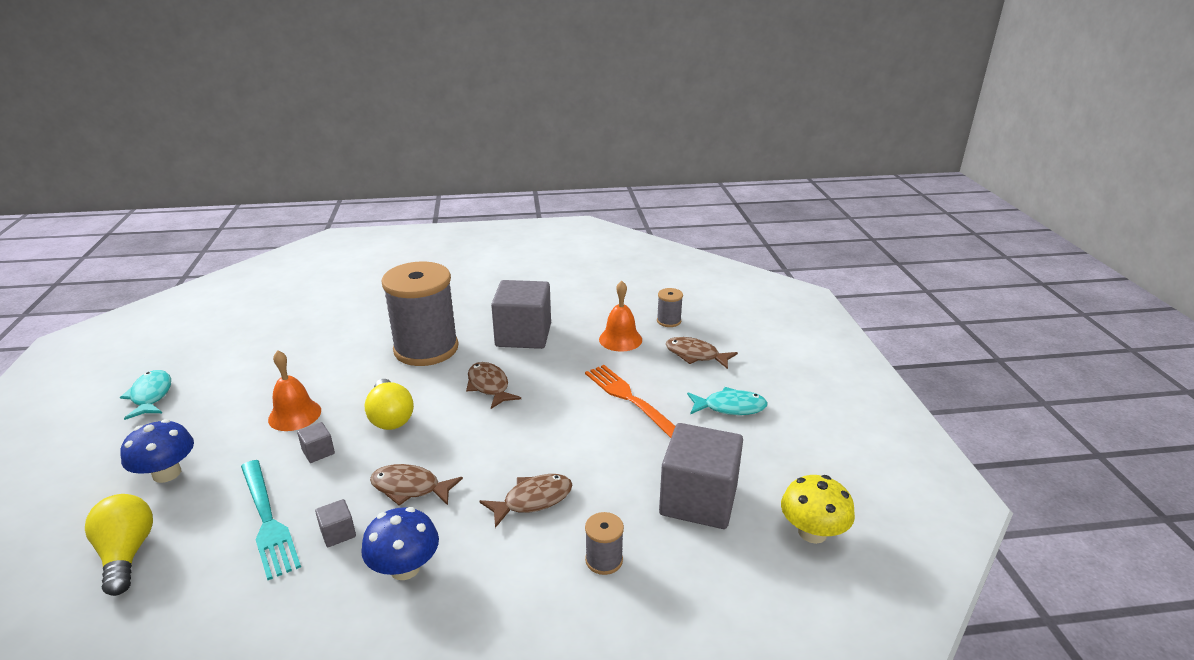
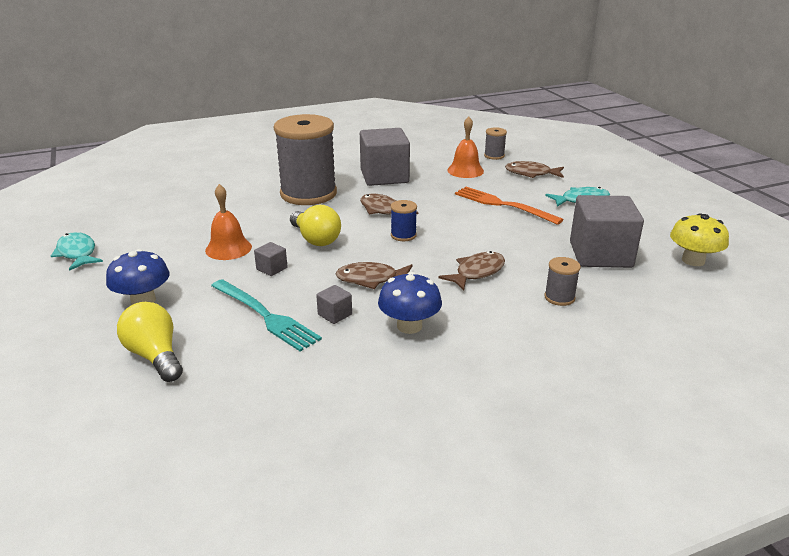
camera: 15 degrees left, 0 degrees up
(487, 428) = (403, 235): none -> blue spool

